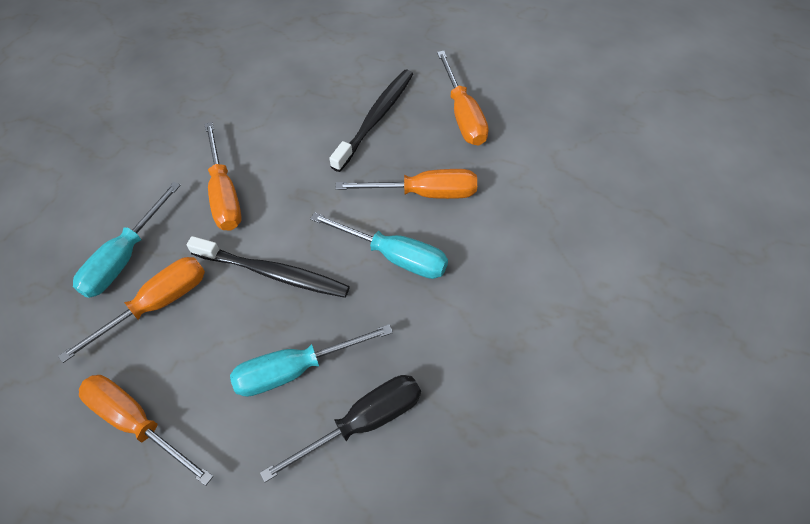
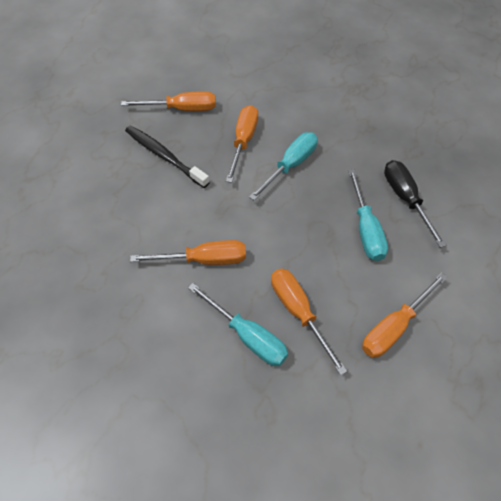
camera: 80 degrees left, 0 degrees up
(273, 273) = (287, 234): black toothbrush -> none

